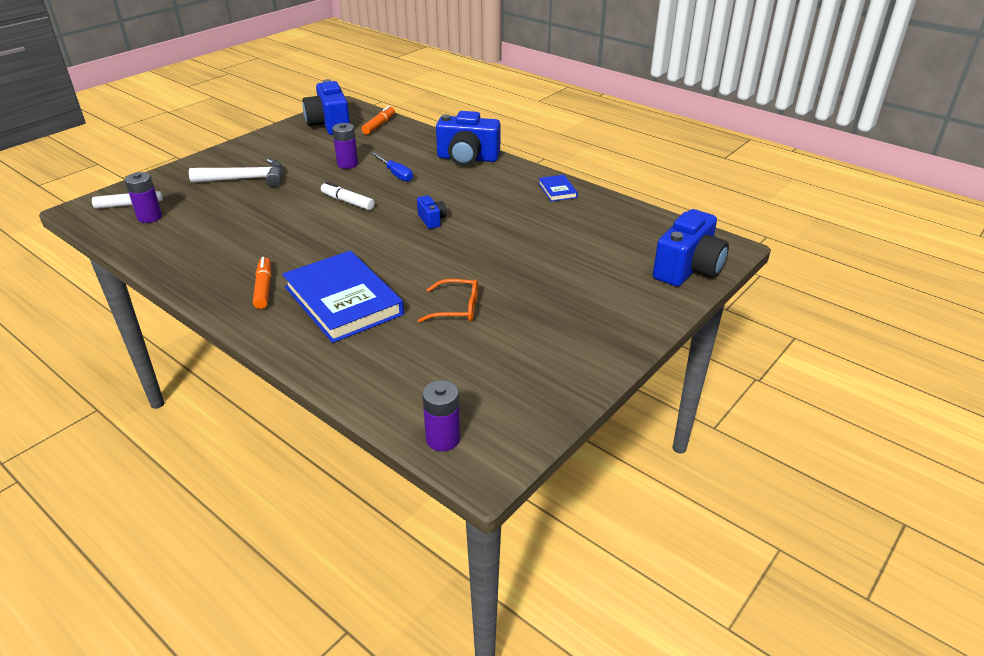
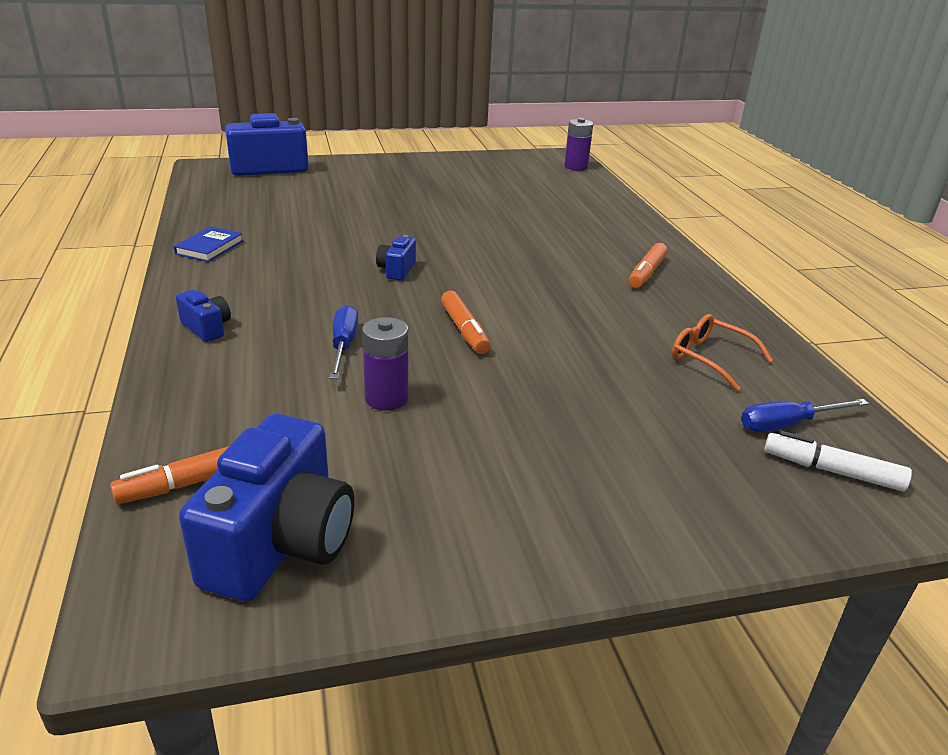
camera: 145 degrees left, 5 degrees down
(150, 217) = (787, 425): purple battery -> blue screwdriver
(245, 179) = (589, 442): white hammer -> none
(343, 300) = (574, 239): blue book -> none
(347, 201) = (464, 330): white marker -> orange marker
(456, 308) = (484, 206): orange glasses -> orange glasses (711, 358)
(467, 158) = (207, 328): blue camera -> blue camera, size x0.48

